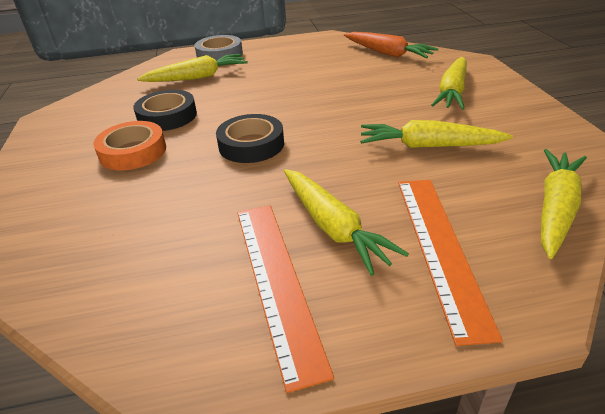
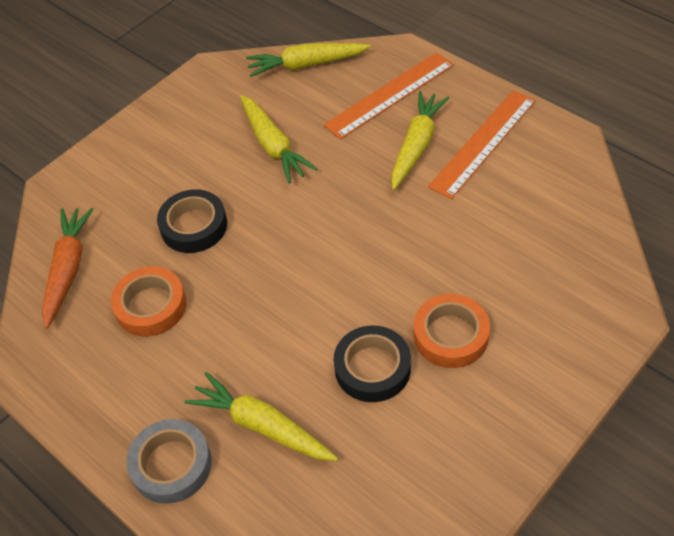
camera: 125 degrees left, 15 degrees up
(251, 145) = (363, 255): black tape -> black tape (194, 226)
(324, 68) = (151, 306): none -> orange tape
(452, 92) = (154, 171): yellow carrot -> none

